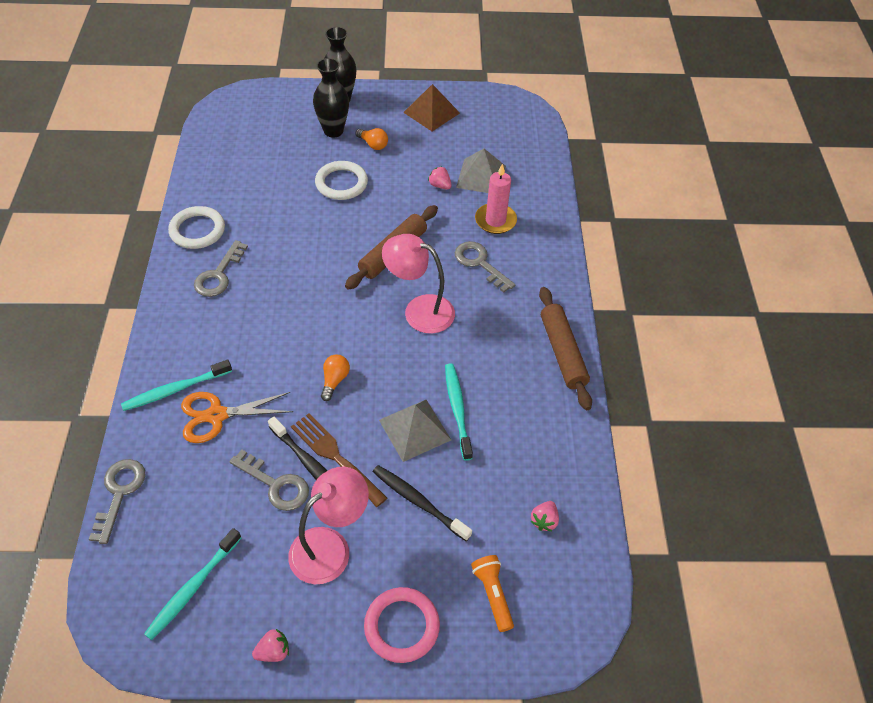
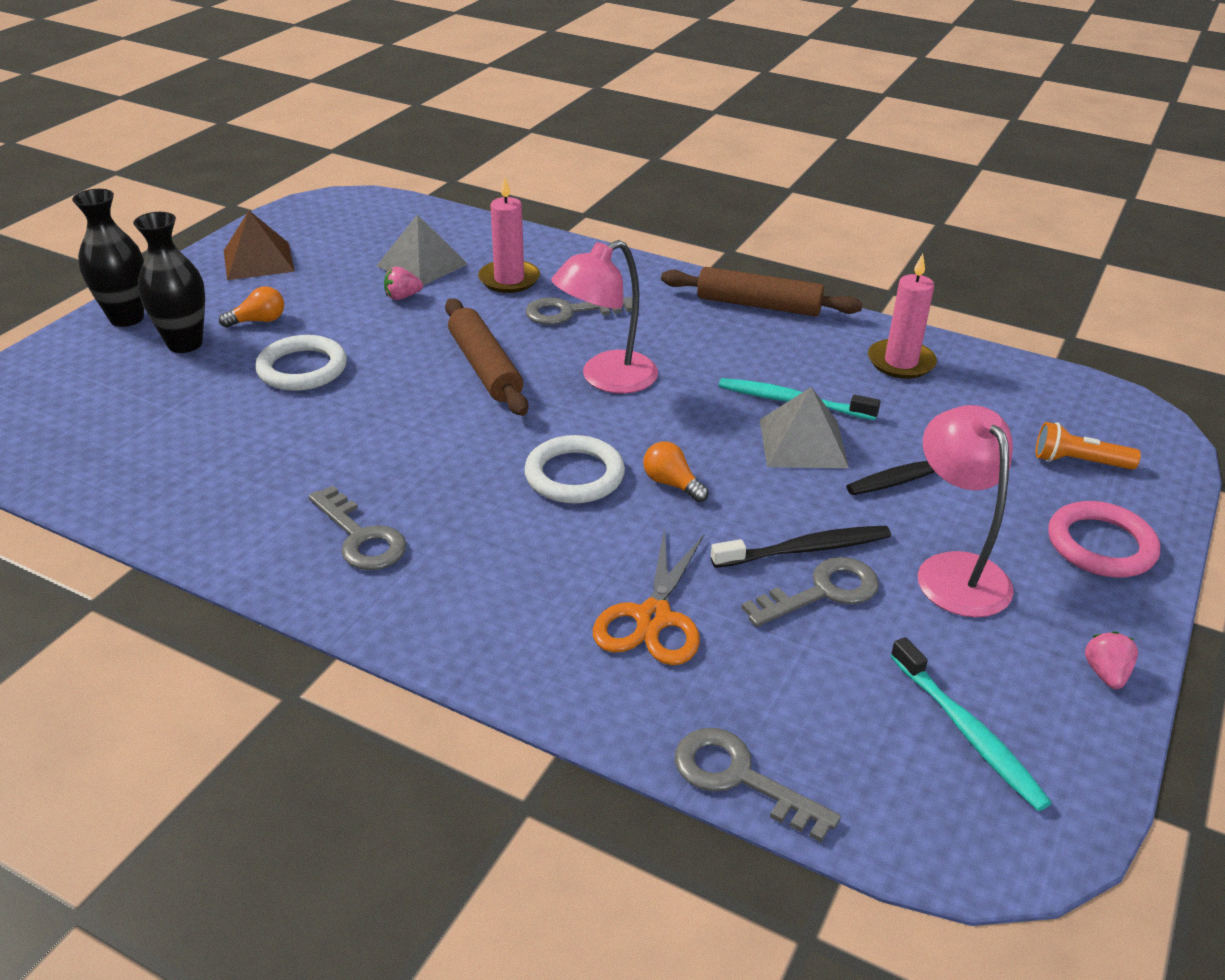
camera: 60 degrees left, 15 degrees down
(175, 389) = (566, 651): turquoise toothbrush -> none
(197, 230) = (235, 534): white ring -> white ring (574, 475)
(335, 456) = (805, 522): brown fork -> none
(544, 521) = (991, 394): pink strawberry -> none
(548, 455) = (901, 362): none -> pink candle

